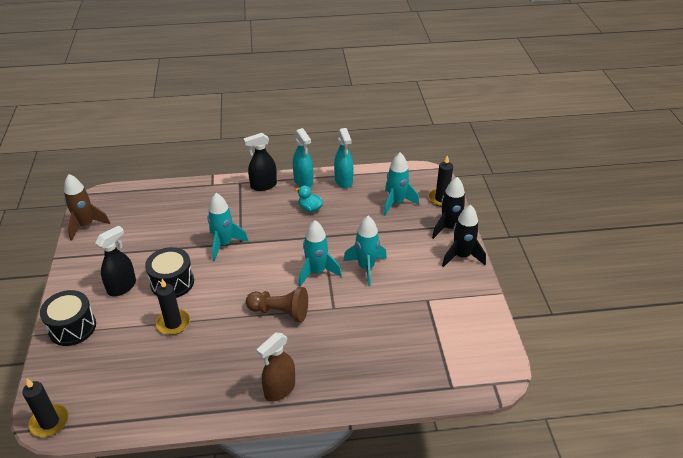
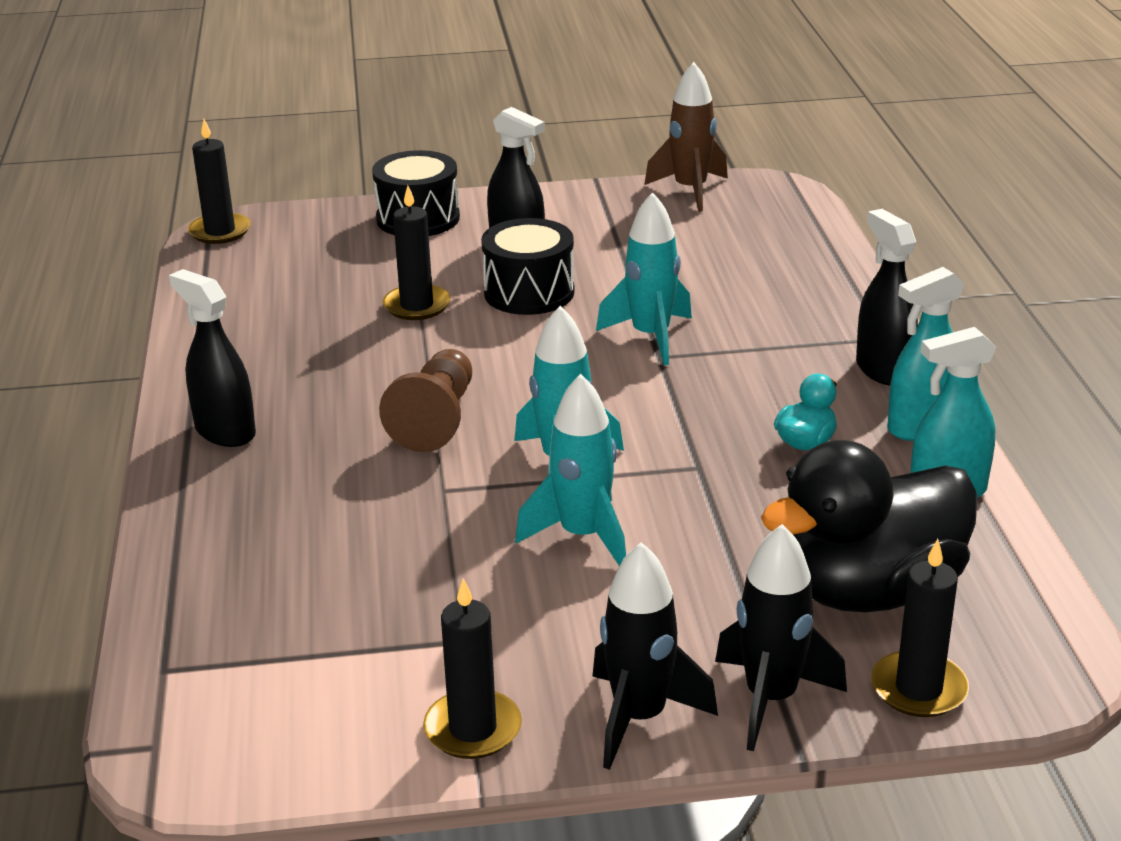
camera: 90 degrees right, 10 degrees down
(279, 389) = (225, 431): brown spray bottle -> black spray bottle
(396, 203) = (869, 591): turquoise rocket -> black duck
(472, 295) = (473, 729): none -> black candle

